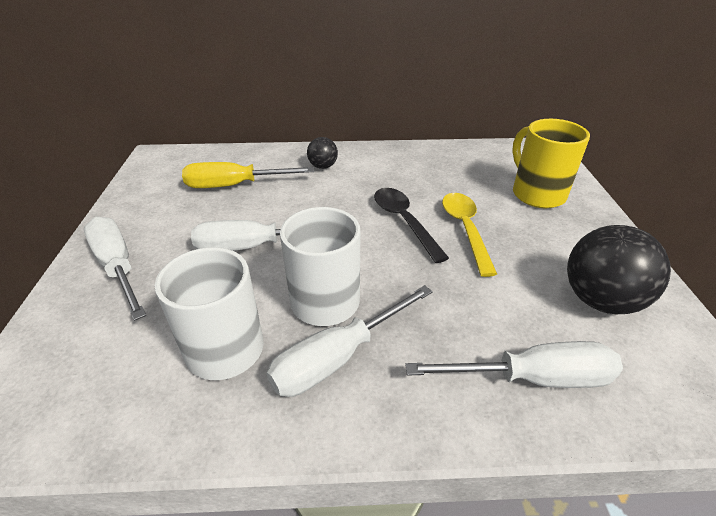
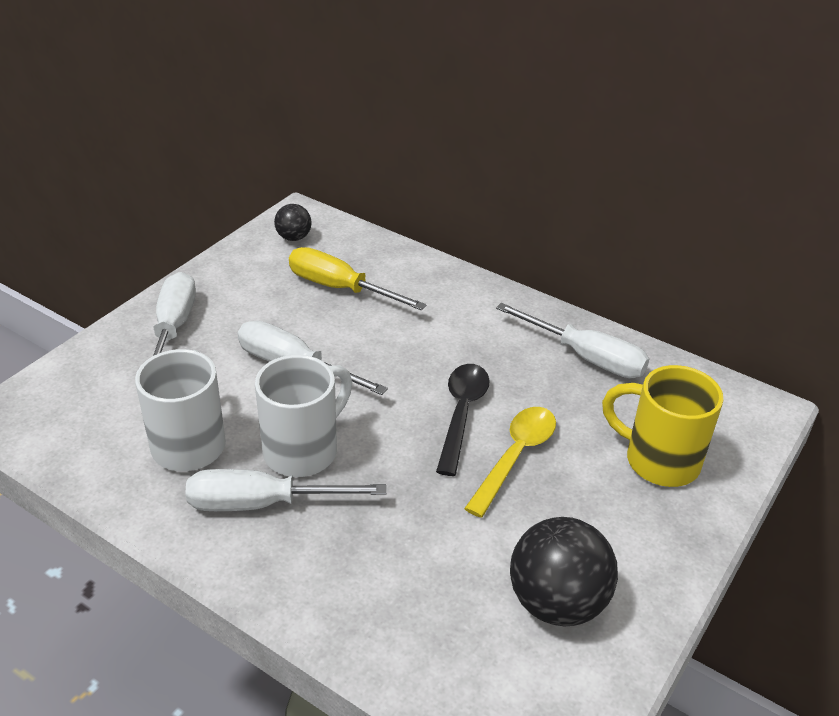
camera: 35 degrees right, 0 degrees up
(323, 166) = (451, 305): black ball -> black ball (293, 237)
(533, 378) = (396, 618): white screwdriver -> white screwdriver (586, 357)
(536, 194) = (658, 460): yellow mug -> yellow mug turned 75 degrees counterclockwise

